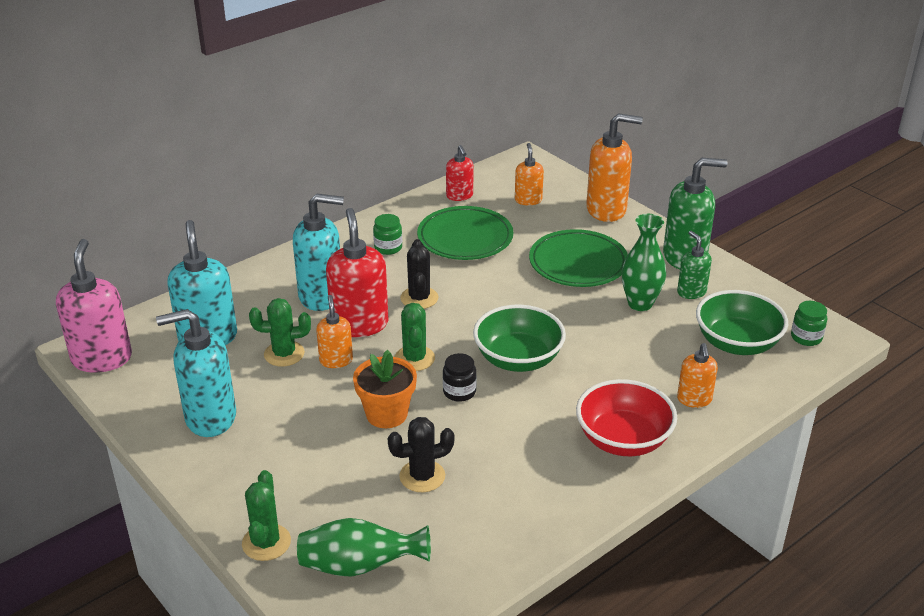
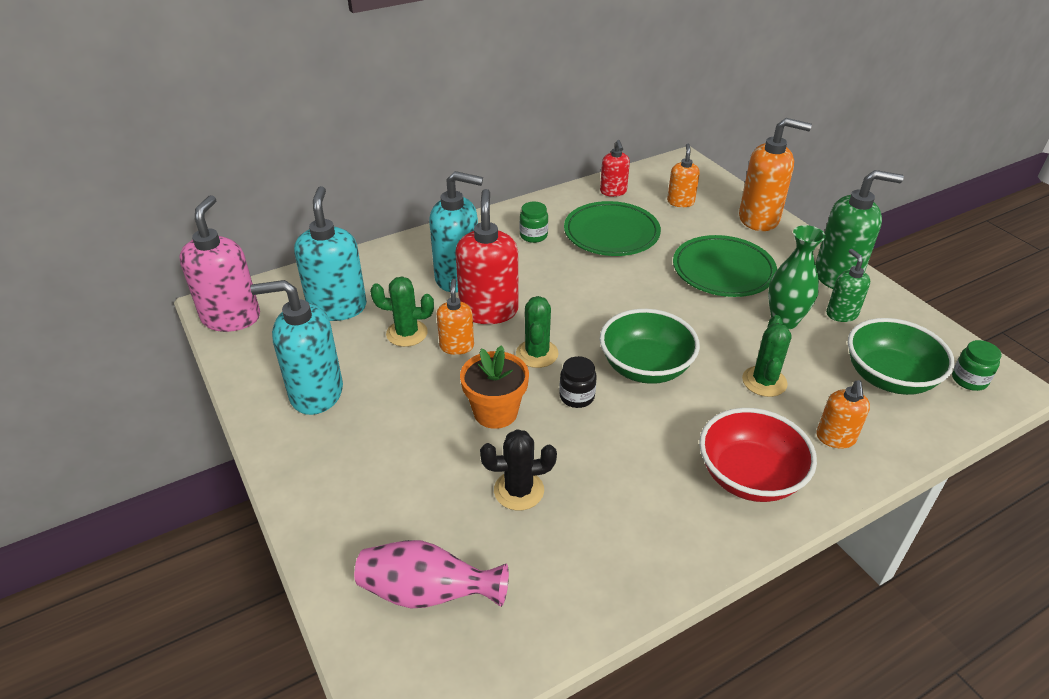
camera: 10 degrees right, 5 degrees up
(266, 542) = (334, 547): green cactus -> green cactus (764, 381)
(359, 566) = (427, 593): green vase -> pink vase
(419, 298) = (554, 290): black cactus -> none

